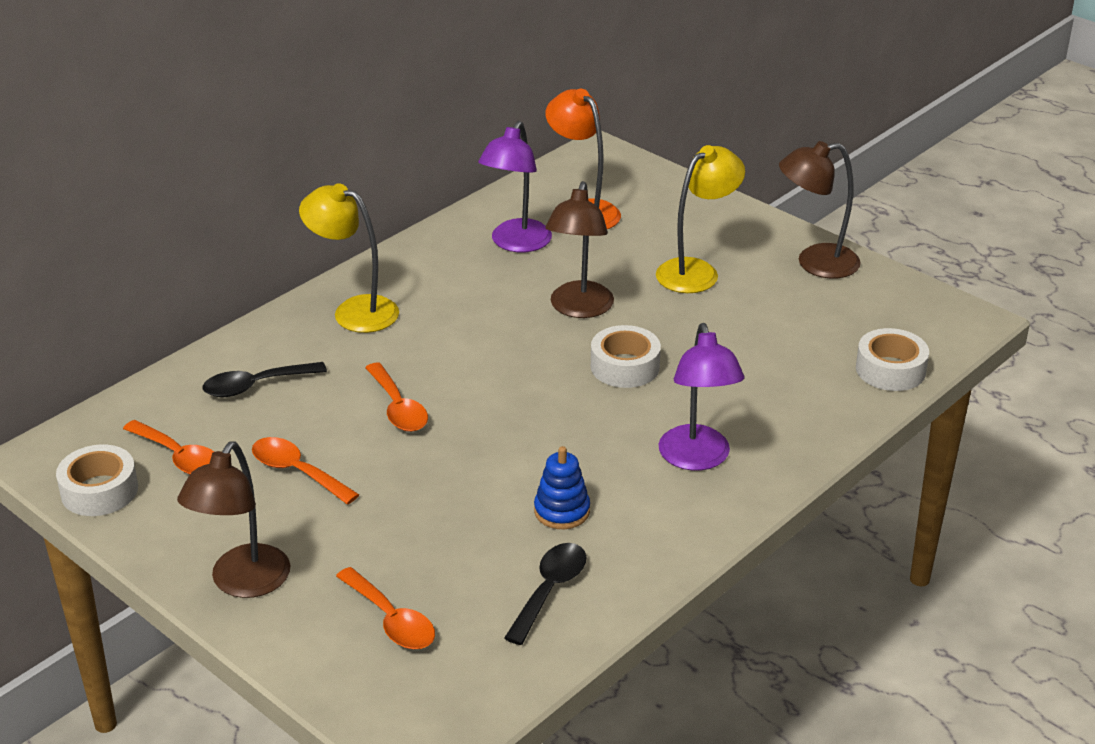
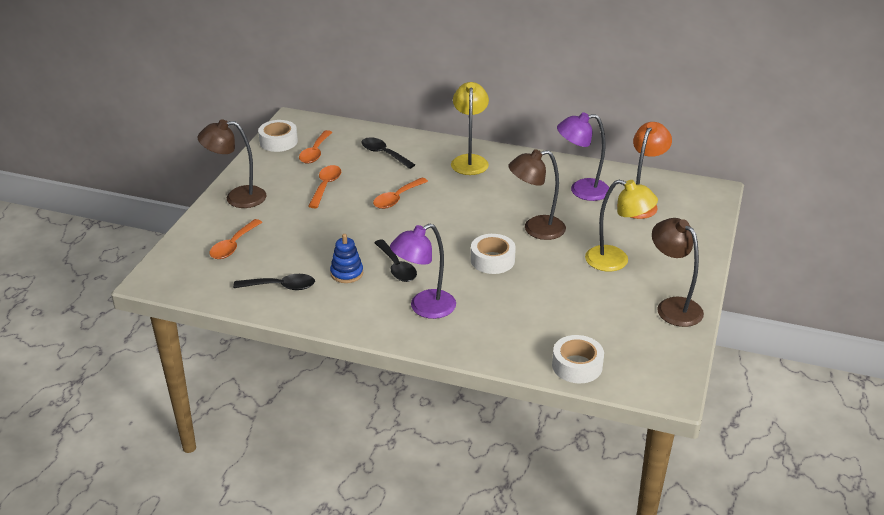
camera: 65 degrees right, 0 degrees up
(580, 457) = (396, 267): none -> black spoon

